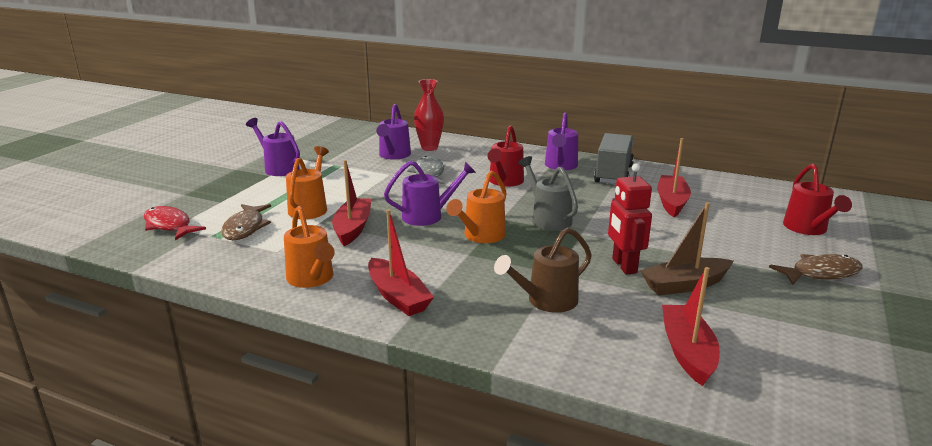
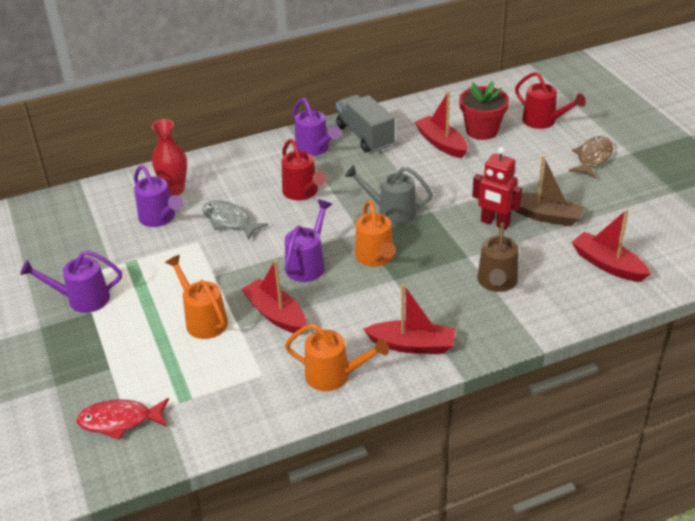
camera: 45 degrees left, 15 degrees up
(245, 228) = (191, 375): brown fish -> none
(684, 285) = (545, 216): brown boat -> brown boat turned 90 degrees counterclockwise
(727, 210) = (482, 130): none -> red flower pot

